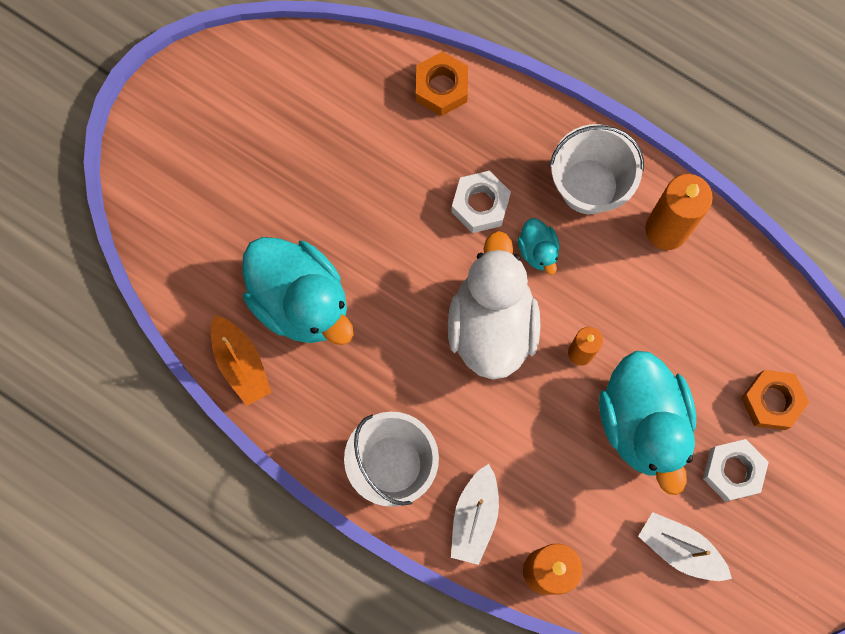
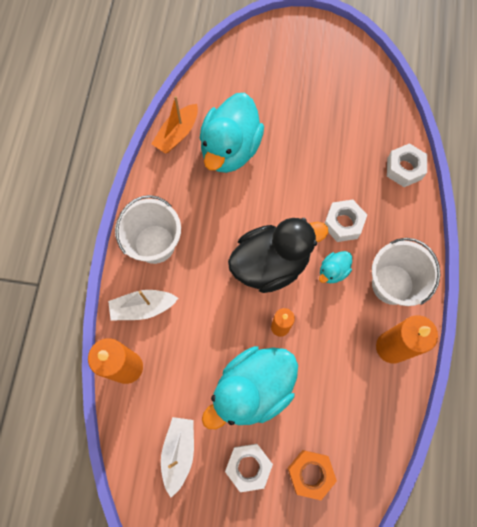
camera: 65 degrees right, 5 degrees down
(441, 88) = (404, 169): orange nut -> white nut
(492, 324) = (271, 264): white duck -> black duck

